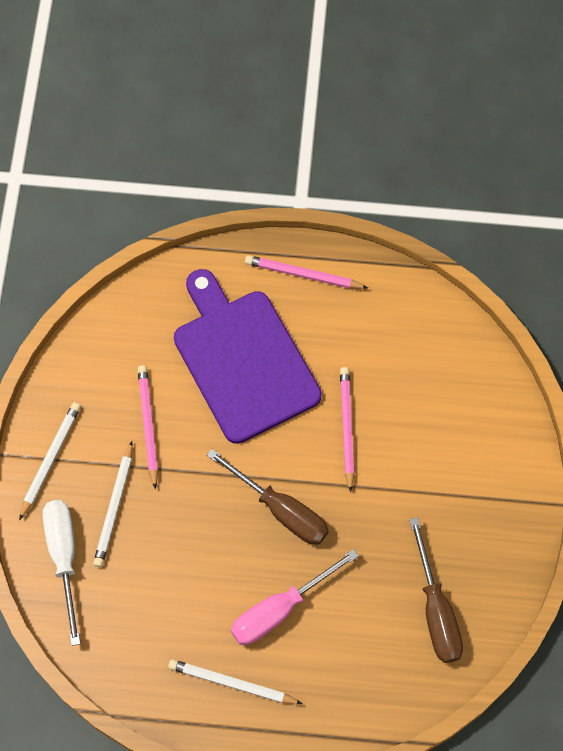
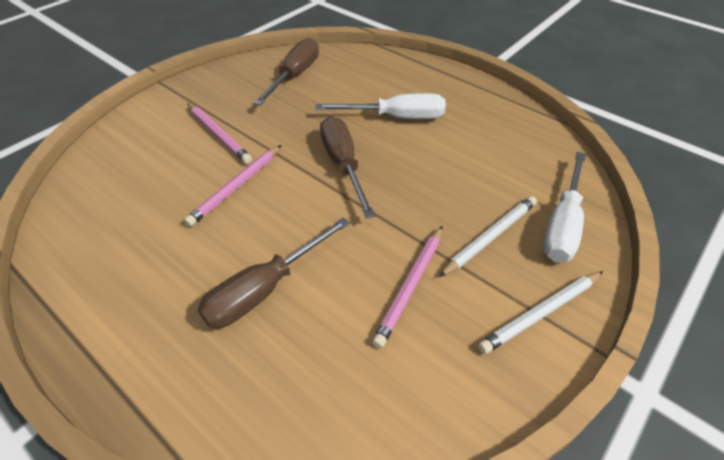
camera: 145 degrees left, 20 degrees down
(232, 683) = (461, 101): white pencil -> none
(243, 360) = (265, 289): purple cutting board -> brown screwdriver
(280, 609) = (396, 117): pink screwdriver -> white screwdriver
(303, 275) = (116, 337): pink pencil -> pink pencil (219, 135)

